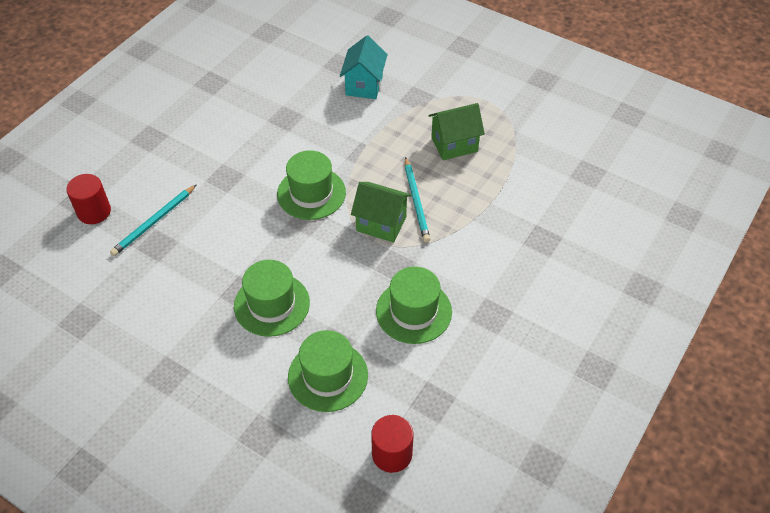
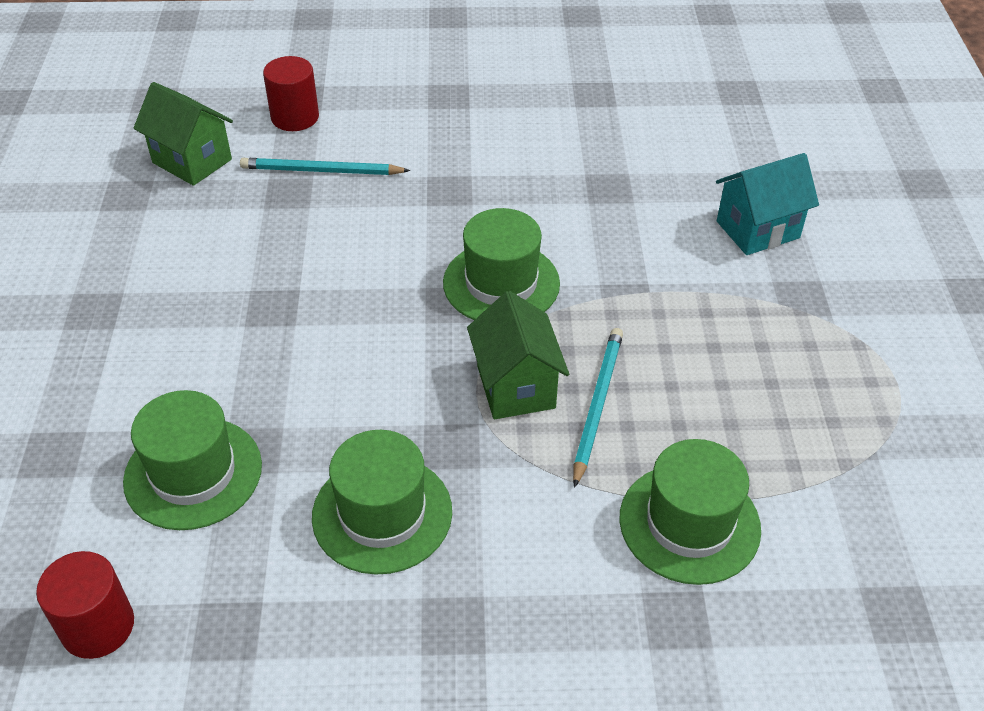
camera: 55 degrees right, 5 degrees down
(272, 304) = (275, 347): green hat -> green hat (689, 523)
(416, 201) = (597, 405): turquoise pencil -> turquoise pencil turned 150 degrees clockwise
(454, 144) = (758, 390): green house -> green house (192, 161)

